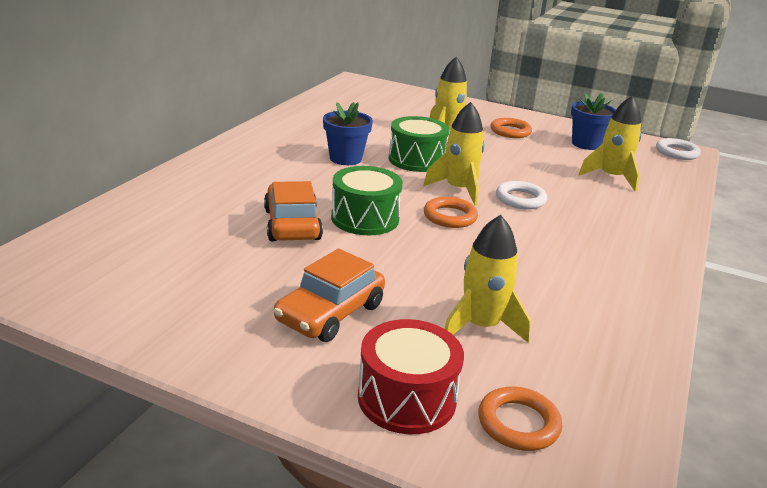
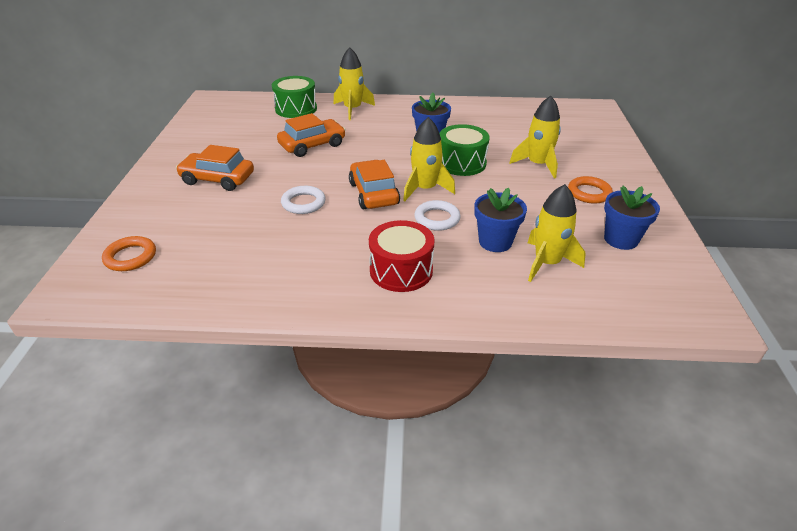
camera: 70 degrees right, 10 degrees up
(365, 218) = (341, 164): green drum -> green drum (296, 109)
(407, 398) = (145, 217): red drum -> red drum (401, 270)
(450, 216) = (373, 193): orange ring -> orange car
(481, 326) = (227, 229): yellow rocket -> yellow rocket (352, 109)
(572, 186) = (495, 242): none -> blue flower pot
(676, 152) = (691, 307): white ring -> white ring (303, 203)

